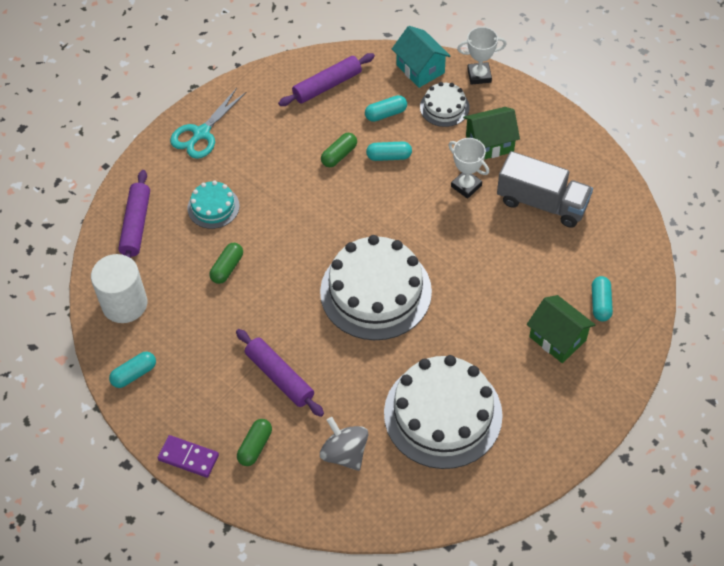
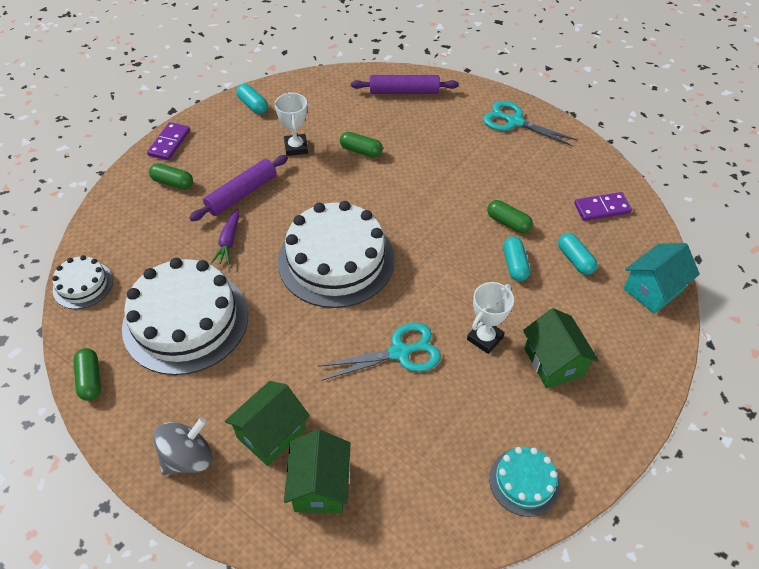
camera: 85 degrees right, 5 degrees down
(124, 304) = (322, 93): white cylinder -> none
(213, 207) = (429, 136): turquoise cake -> turquoise cake (524, 481)
(327, 85) = (602, 208): purple rolling pin -> purple domino
(345, 453) = (155, 244): grey spinning top -> grey spinning top (188, 458)
(346, 384) = (229, 241): none -> purple carrot
(444, 107) = (600, 315): white cake -> white cake (83, 285)
(479, 75) = (661, 350): white trophy -> white trophy (296, 147)
(480, 246) = (400, 353): none -> turquoise scissors
(507, 487) = (90, 379): none -> green capsule
(542, 203) = (470, 420): grey truck -> none
(600, 303) = (320, 485): turquoise capsule -> green house

